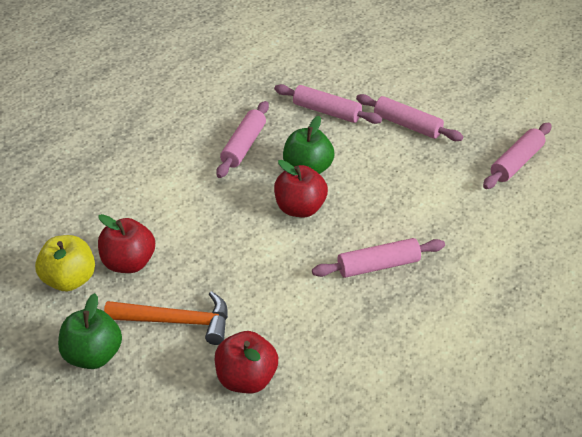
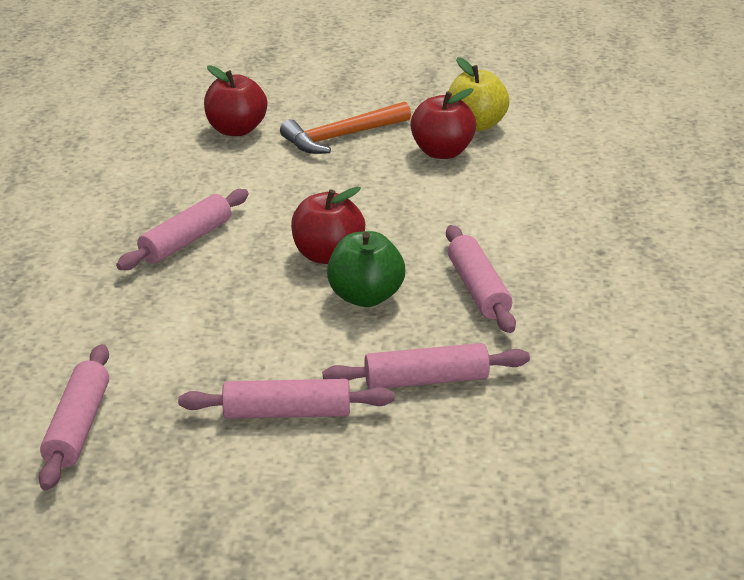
camera: 145 degrees right, 10 degrees down
(93, 355) = (381, 99): green apple -> none

